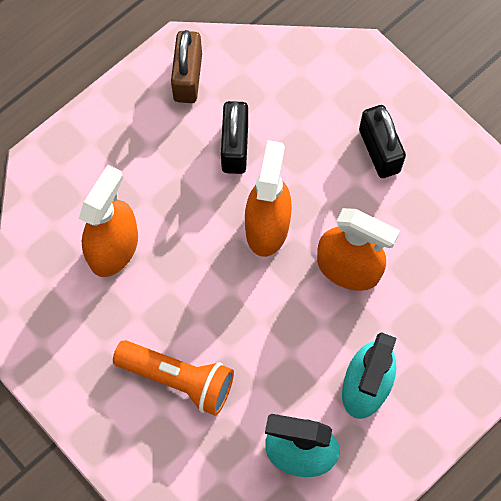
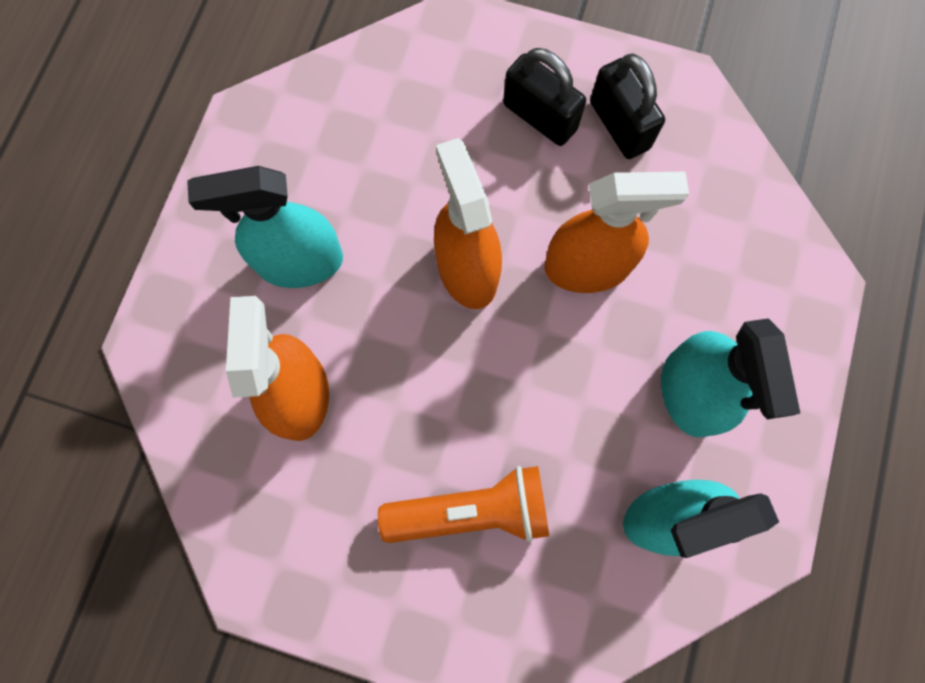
camera: 30 degrees left, 5 degrees up
(162, 163) = (300, 262): none -> turquoise spray bottle
(188, 77) = (272, 147): brown padlock -> none
(235, 147) = (374, 198): black padlock -> black padlock (619, 125)

